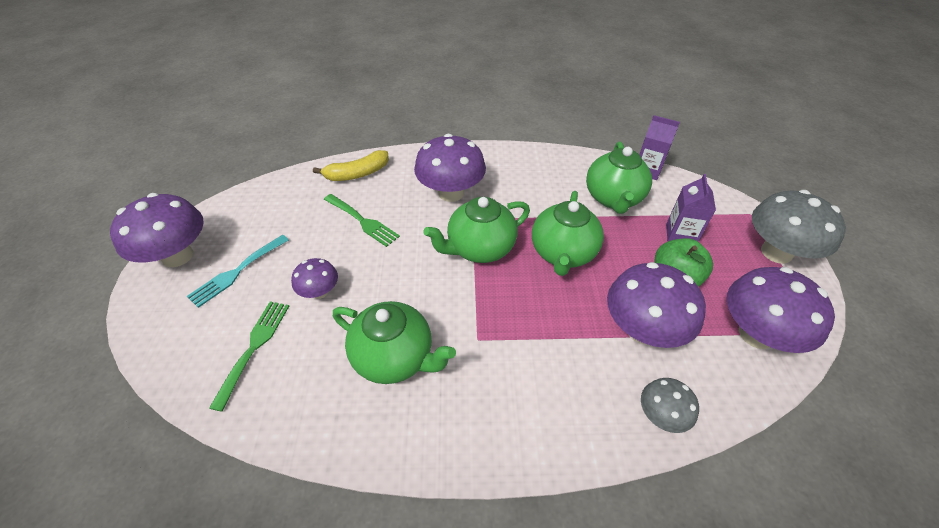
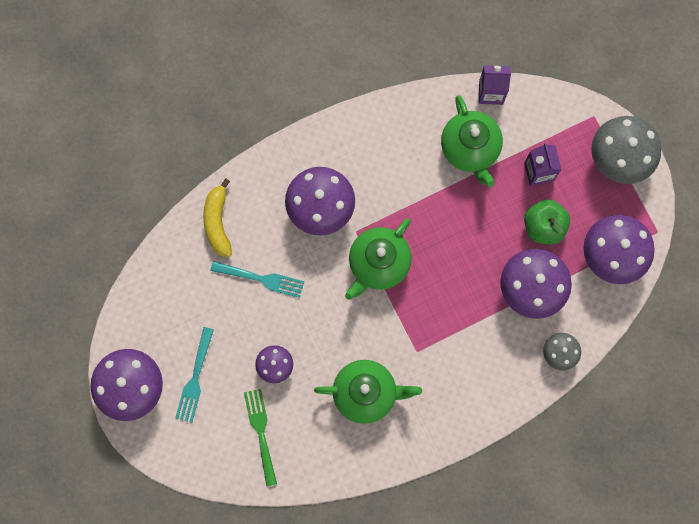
camera: 25 degrees left, 30 degrees up
(357, 174) = (218, 222): yellow banana -> yellow banana turned 135 degrees clockwise
(362, 221) = (261, 279): green fork -> turquoise fork
(562, 253) = (448, 238): green teapot -> none

